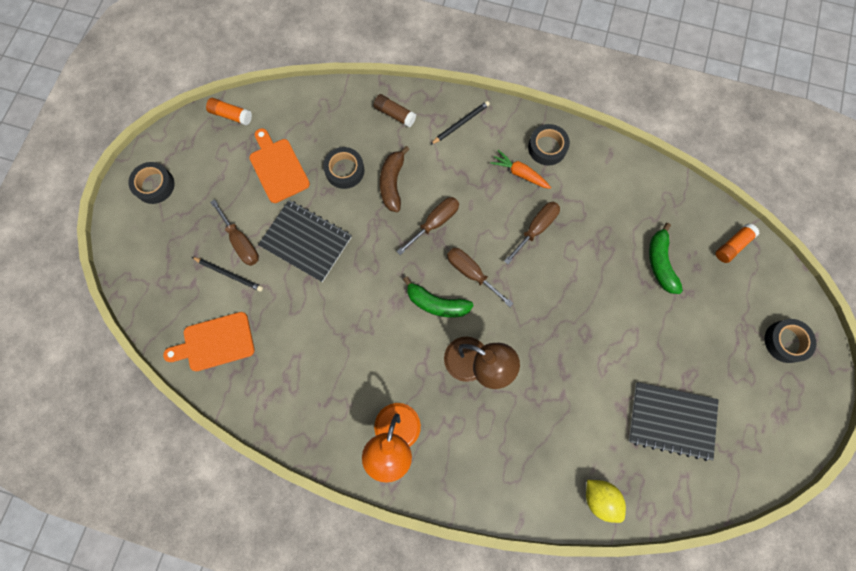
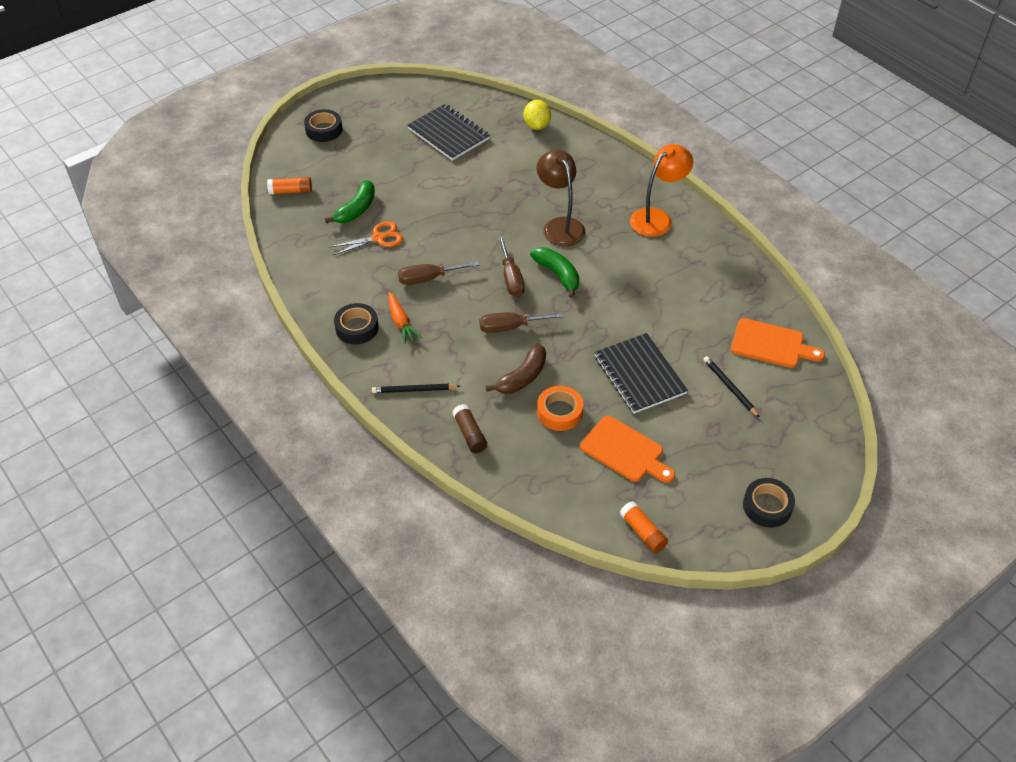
camera: 145 degrees left, 25 degrees down
(241, 242) = (703, 407): brown screwdriver -> none
(278, 168) = (625, 451): orange cutting board -> orange cutting board turned 60 degrees counterclockwise
(344, 170) = (559, 412): black tape -> orange tape
(612, 243) = (378, 238): none -> orange scissors

